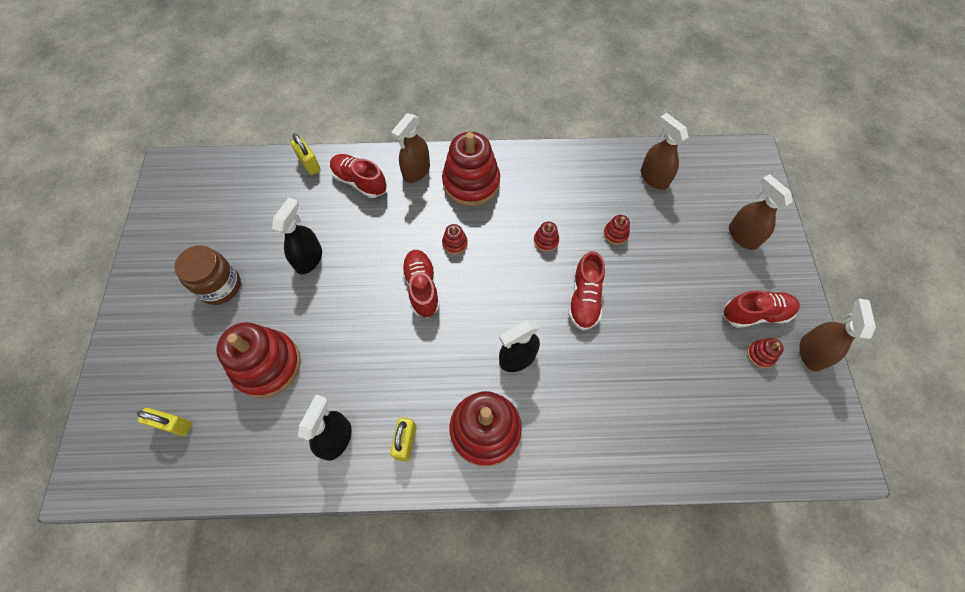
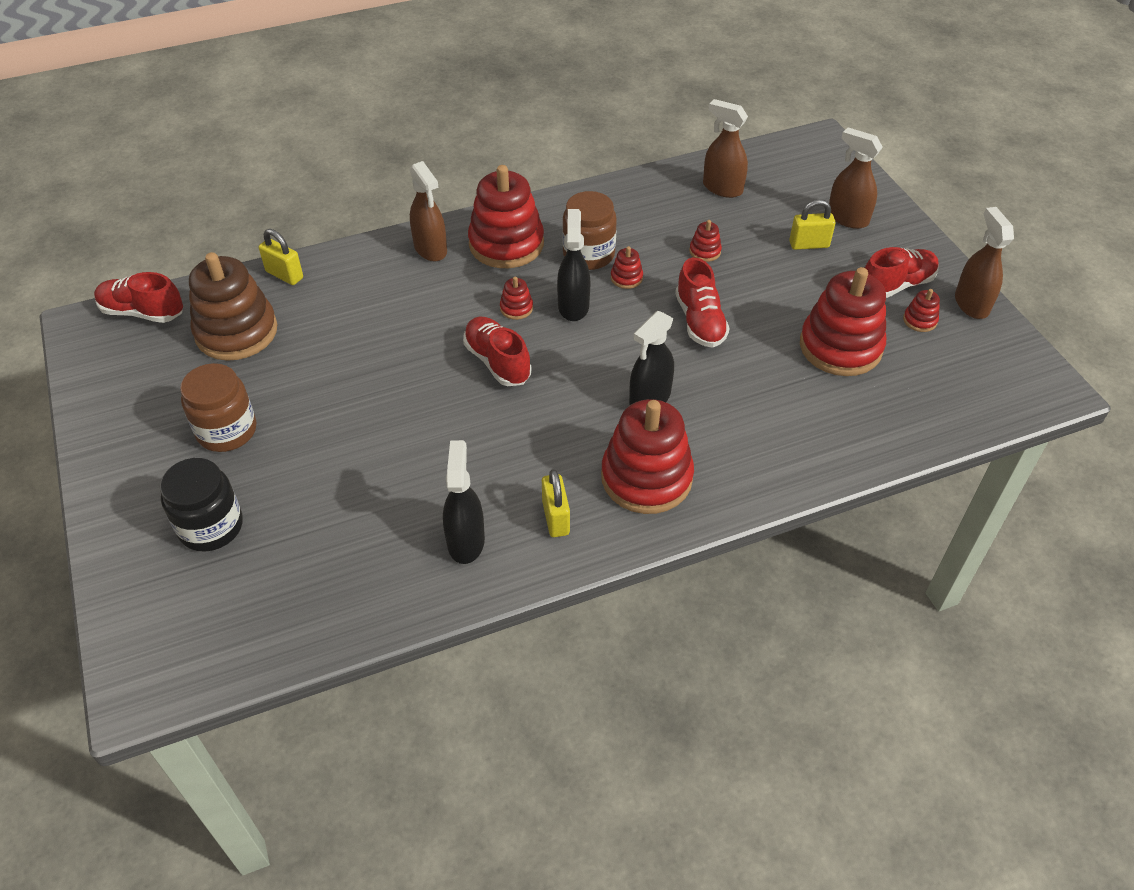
camera: 20 degrees left, 15 degrees down
(174, 425) = (238, 592): yellow padlock -> yellow padlock (809, 244)
(179, 363) = (211, 526): none -> black jar
(259, 204) = (236, 332): none -> brown stacking toy
(267, 365) = (335, 494): red stacking toy -> red stacking toy (840, 347)
(309, 259) = (334, 371): black spray bottle -> black spray bottle (573, 306)
(360, 182) = (362, 277): red shoe -> red shoe (143, 312)
(416, 171) = (430, 249): brown spray bottle -> brown spray bottle turned 45 degrees counterclockwise
(526, 210) = (588, 254): none -> brown jar

